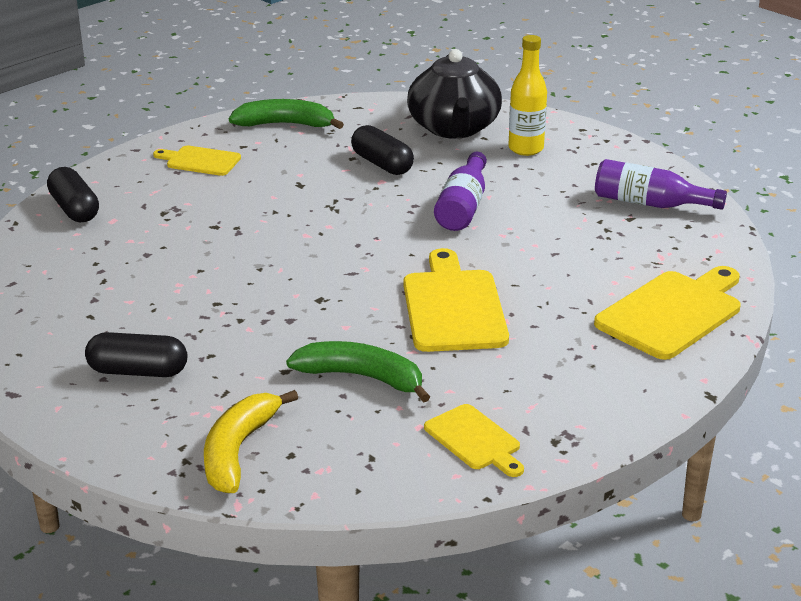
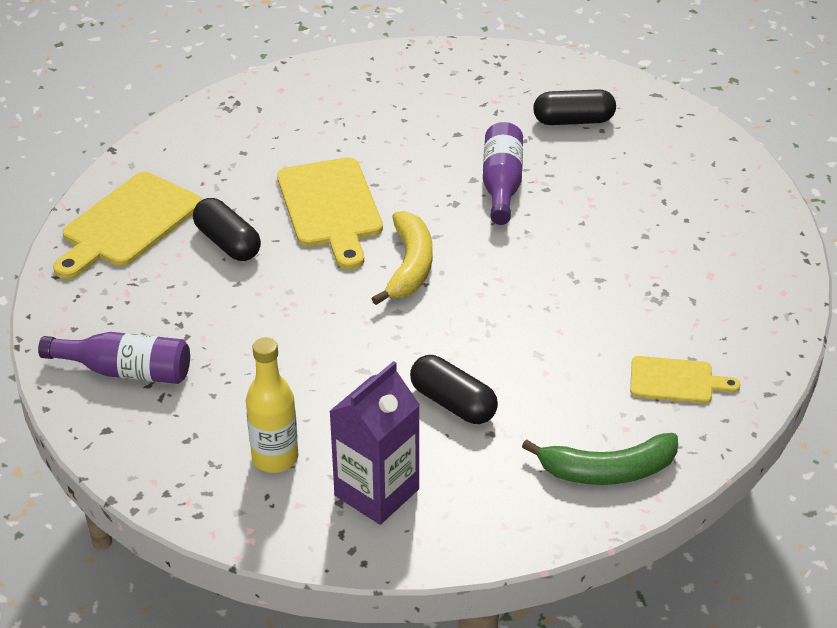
camera: 170 degrees right, 10 degrees up
(74, 209) = (761, 285): black capsule -> black capsule (227, 243)
(238, 450) = (464, 73): yellow banana -> yellow banana (409, 266)
(362, 377) = (393, 134): green banana -> none
(454, 128) = (376, 492): black teapot -> purple carton
(463, 207) = (341, 340): purple bottle -> purple bottle (501, 185)
(474, 440) = (296, 97): yellow cutting board -> none

